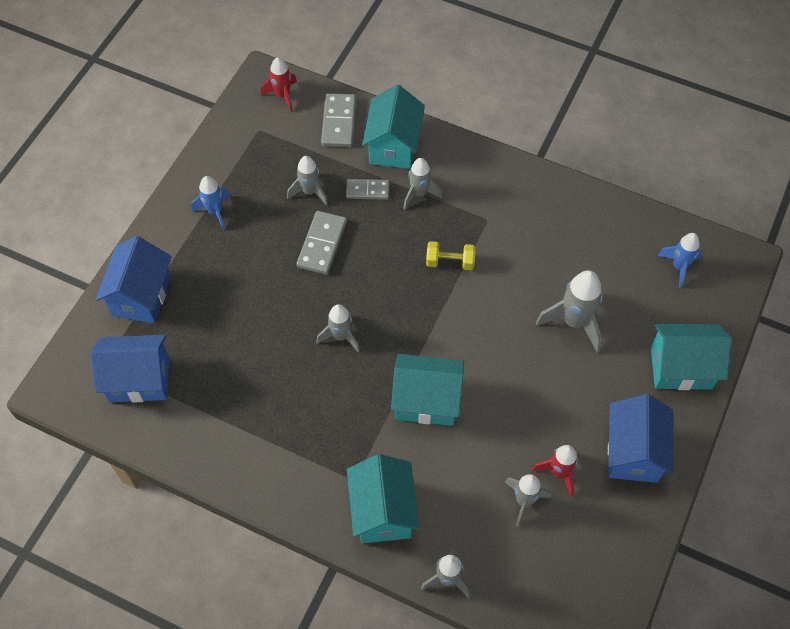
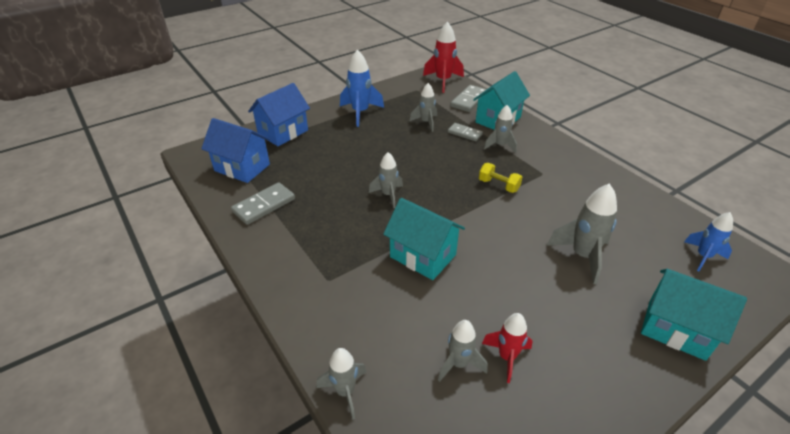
camera: 30 degrees right, 20 degrees down
(215, 211) = (360, 113): blue rocket -> blue rocket, size x1.55
(283, 95) = (443, 81): red rocket -> red rocket, size x1.55
(322, 244) = (414, 147): grey domino -> grey domino (264, 205)
(383, 511) = (332, 312): turquoise house -> none
(633, 452) = (593, 375): blue house -> none

